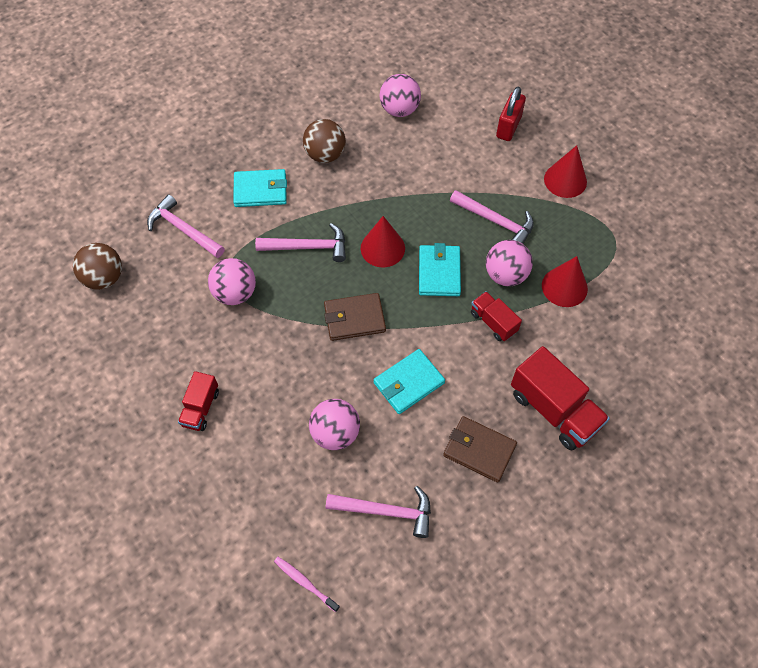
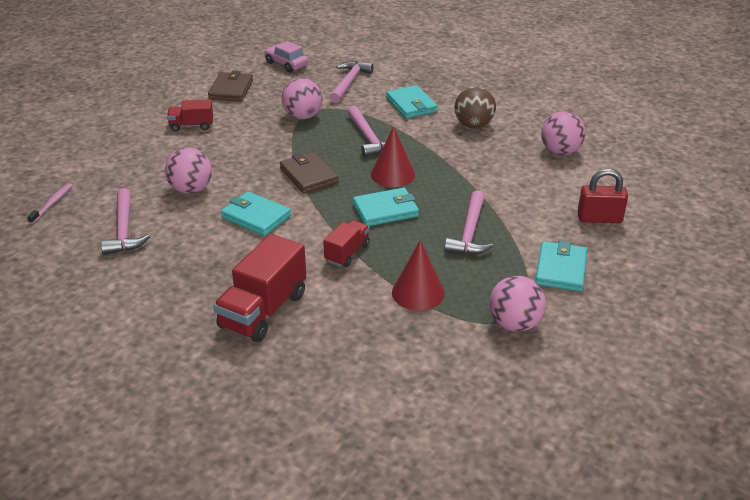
camera: 70 degrees right, 25 degrees down
(104, 278) = (286, 64): brown ball -> pink car
(479, 450) = (200, 270): brown wallet -> brown wallet (231, 90)
(505, 275) = (408, 250): pink ball -> pink ball (514, 324)
(565, 180) = (561, 269): red cone -> turquoise wallet

